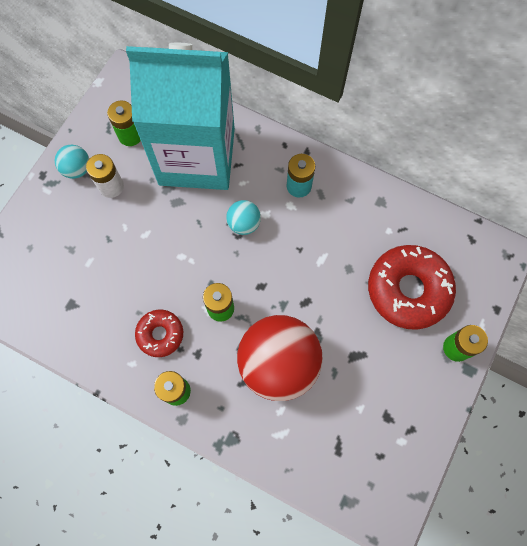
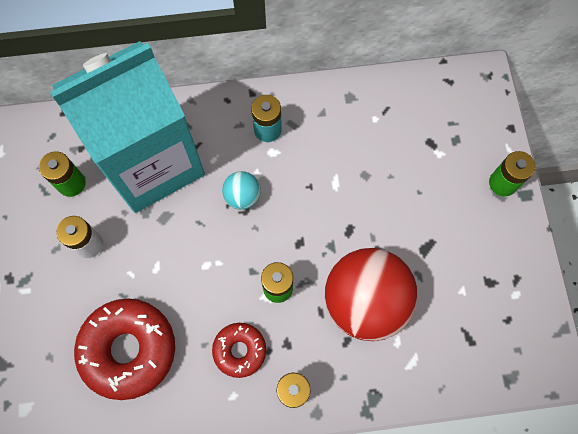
camera: 35 degrees left, 0 degrees up
(77, 169) = (41, 250): turquoise ball -> none
(408, 290) = (428, 160): red donut -> red donut (128, 349)

